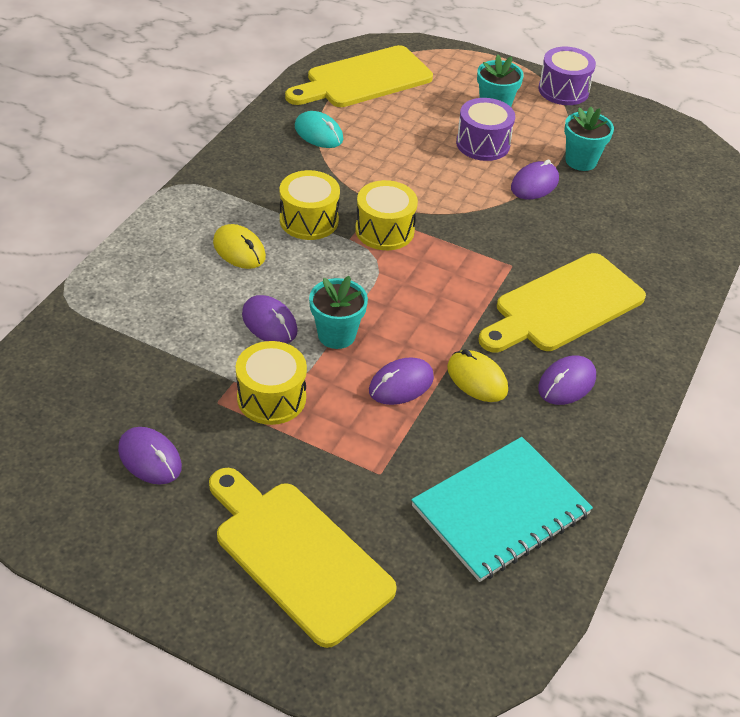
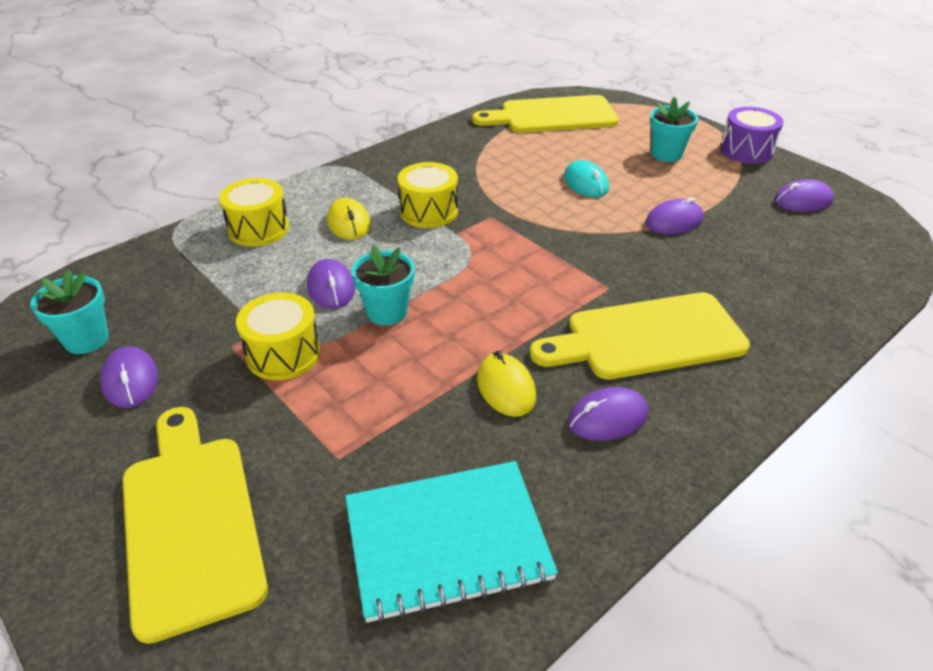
camera: 25 degrees right, 5 degrees down
(318, 133) = (484, 148): turquoise mouse -> turquoise mouse (585, 183)
(384, 230) = (495, 232): yellow drum -> yellow drum (258, 229)
(401, 384) = (420, 373): purple mouse -> purple mouse (803, 201)
(483, 144) = (638, 180): purple drum -> none
(581, 161) = (735, 210): turquoise flower pot -> turquoise flower pot (86, 339)

